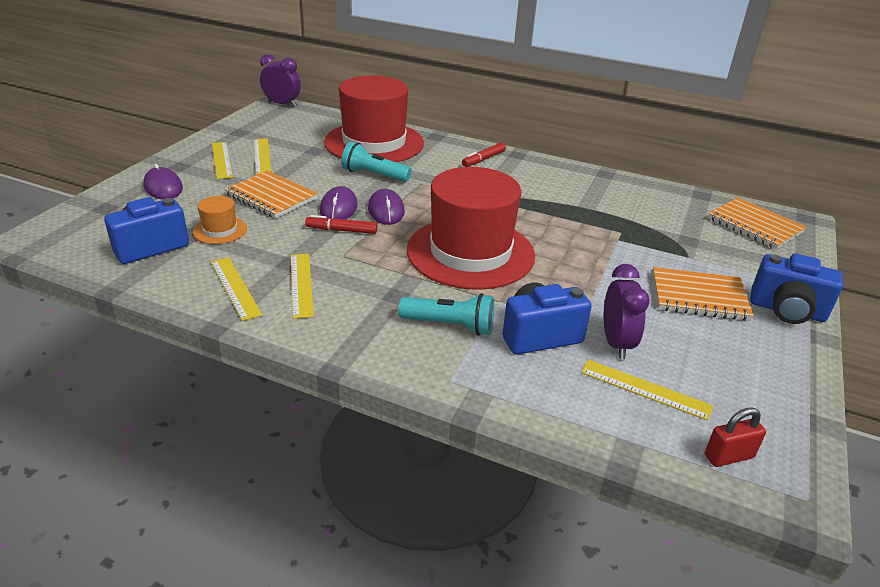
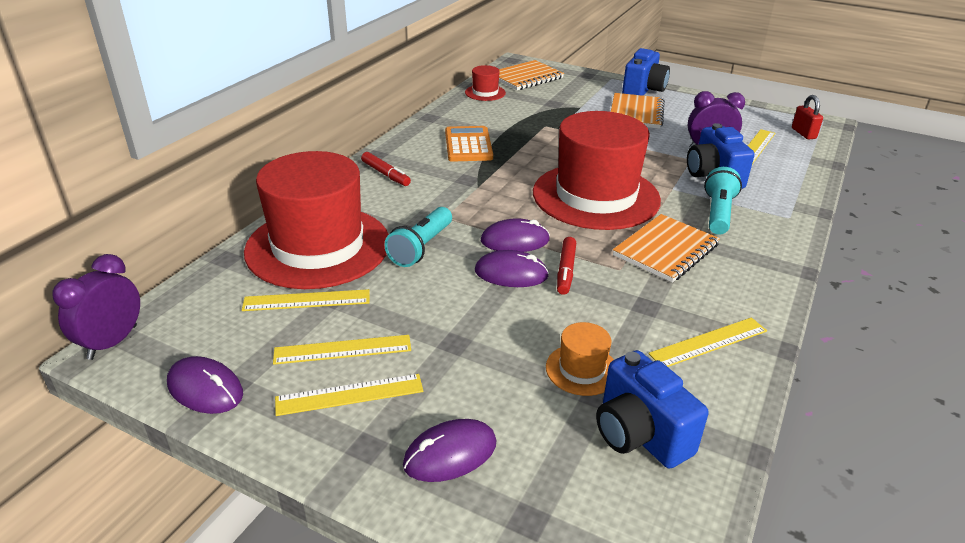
camera: 85 degrees left, 0 degrees up
(239, 127) = (205, 389): none -> purple mouse
(271, 197) = (482, 330): orange notebook -> orange notebook (665, 250)
(301, 284) = (685, 295): yellow ruler -> yellow ruler (306, 300)
(553, 192) = (468, 145): none -> orange calculator
(687, 200) = (485, 93): none -> red hat

